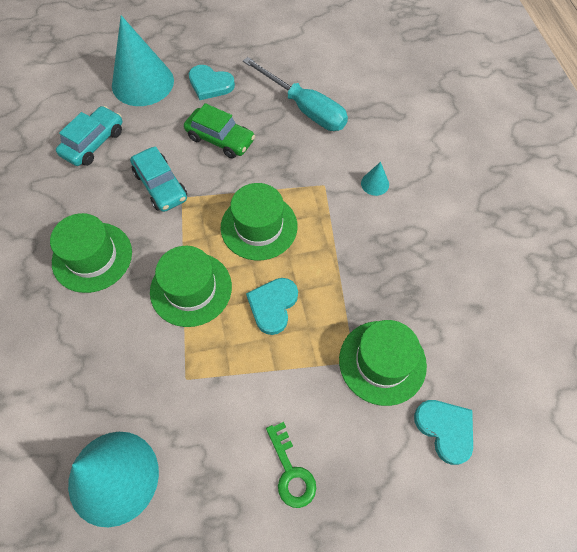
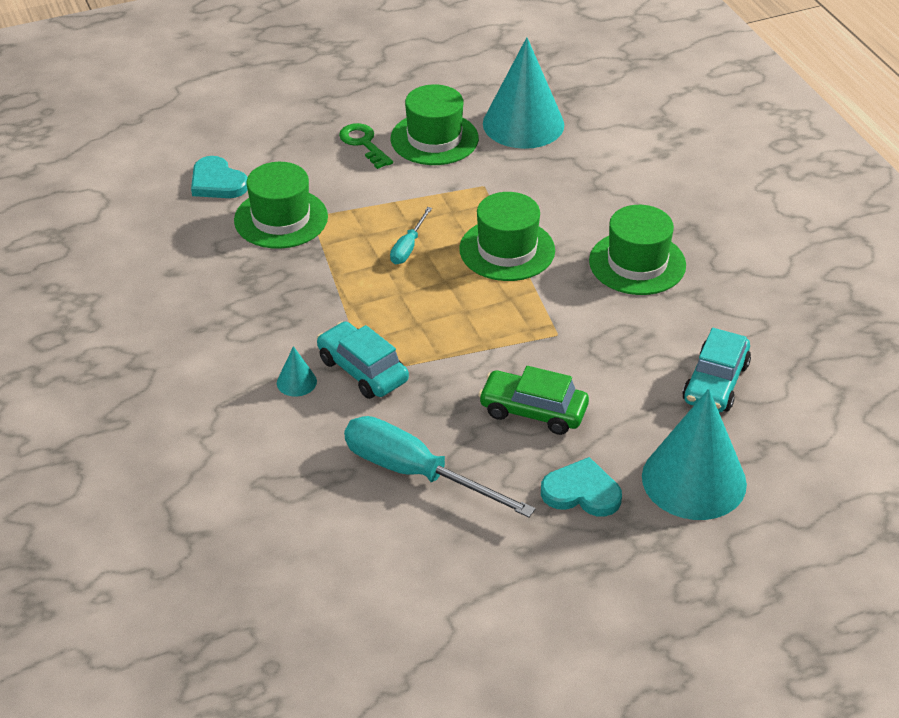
camera: 170 degrees right, 20 degrees down
(161, 186) = (591, 343): turquoise car -> turquoise car (362, 370)
(259, 226) = (445, 315): green hat -> green hat (434, 139)
(273, 305) = (408, 247): turquoise heart -> turquoise screwdriver

